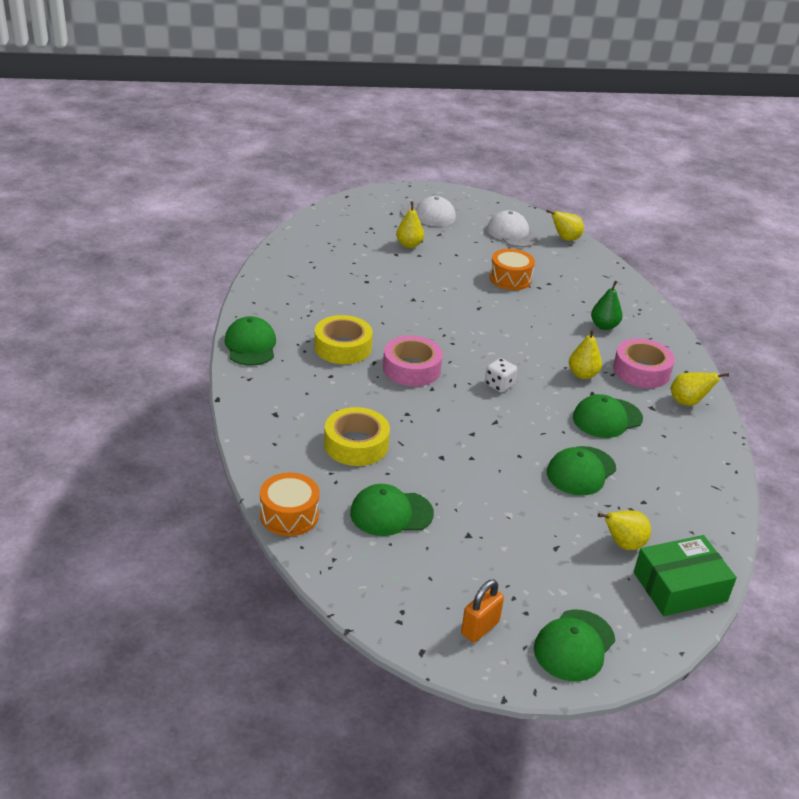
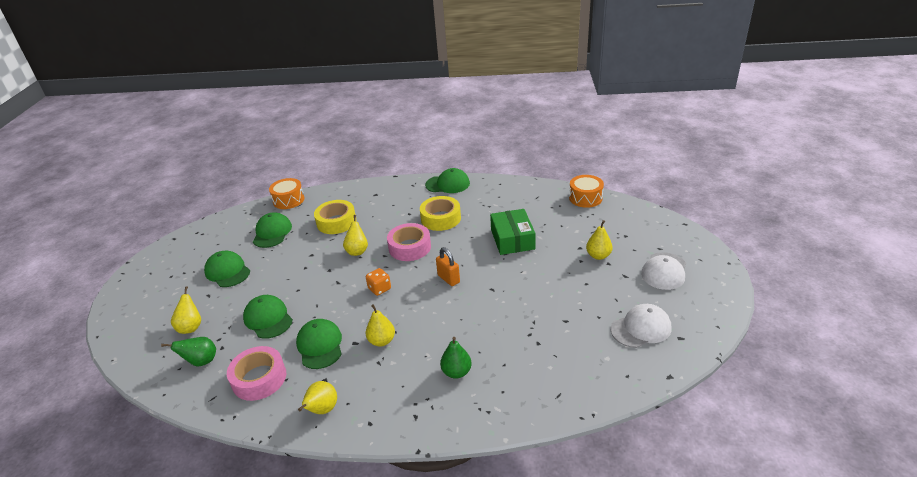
camera: 105 degrees right, 0 degrees up
(480, 628) = (173, 258): orange padlock -> orange padlock (448, 279)
(499, 385) = (379, 289): white dice -> orange dice
(510, 279) = (543, 315): orange drum -> orange drum (585, 198)
(565, 239) = (640, 373): yellow pear -> yellow pear (357, 251)
(574, 645) = (136, 291): green cap -> green cap (227, 271)
(641, 371) = (378, 385): pink tape -> pink tape (259, 378)
(672, 513) = (201, 361): none -> green pear
(679, 586) = (140, 348): green box -> green box (512, 239)

